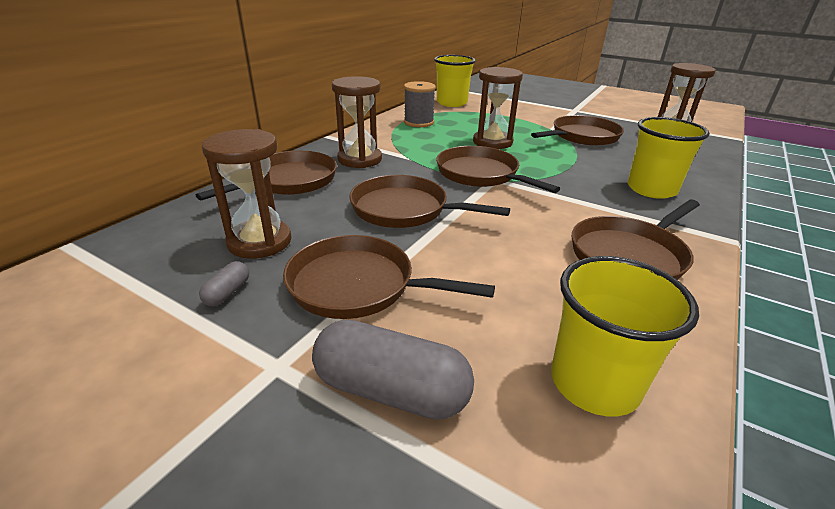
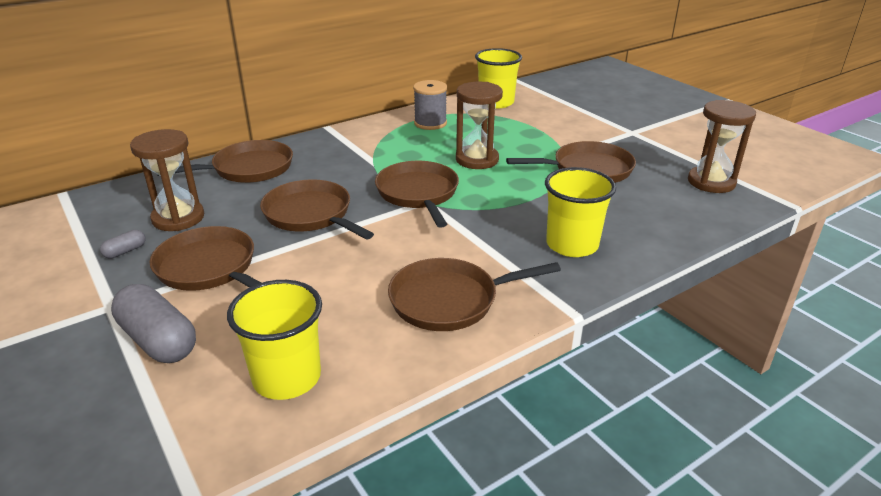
camera: 25 degrees right, 0 degrees up
(359, 159) = (327, 157): brown hourglass -> none

